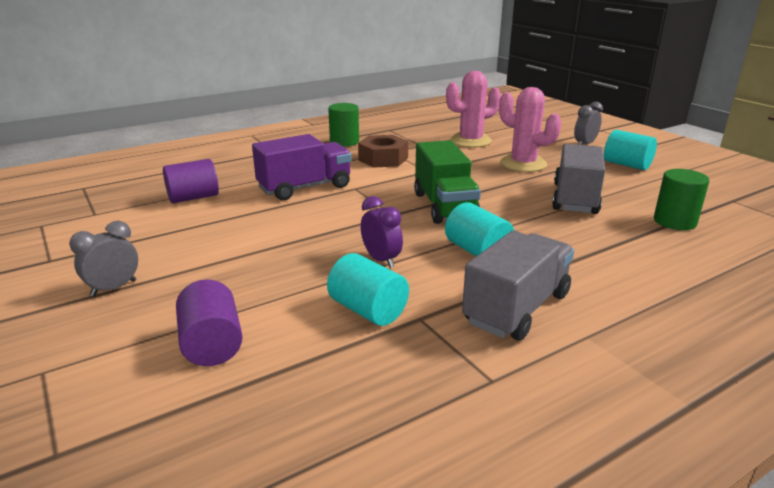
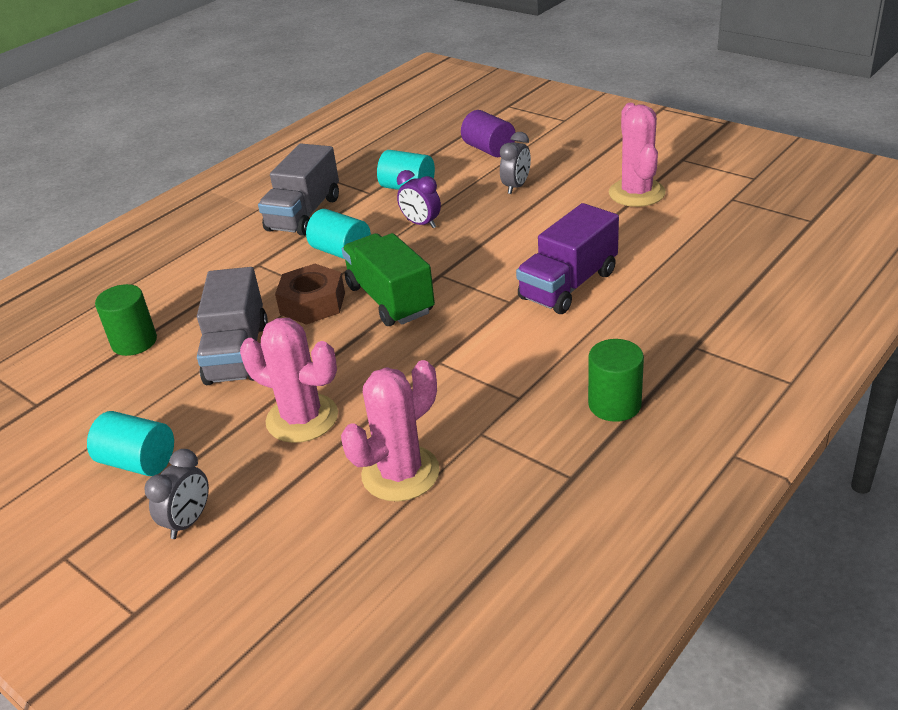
camera: 165 degrees right, 10 degrees up
(114, 288) = (598, 157): grey clock -> grey clock (516, 187)
(152, 237) = (636, 193): none -> pink cactus
(193, 197) = (671, 239): purple cylinder -> none
(383, 159) = (517, 372): brown nut -> brown nut (313, 303)

